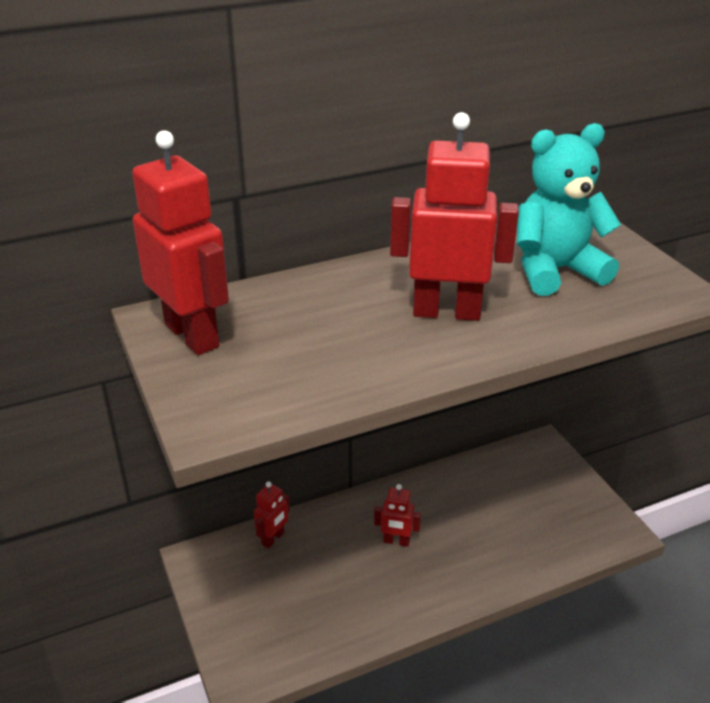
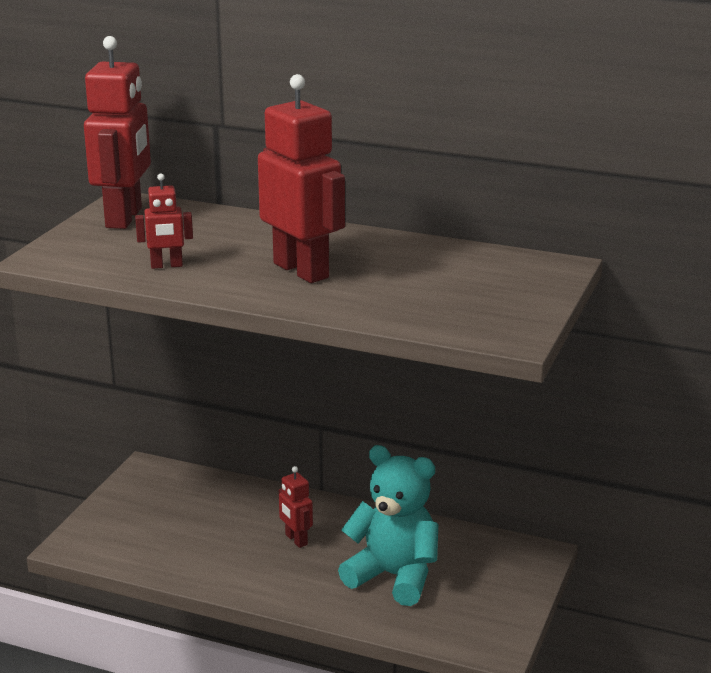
camera: 45 degrees right, 10 degrees down
(273, 539) = (213, 487): red robot -> red robot (166, 266)
(555, 271) = (442, 283): turquoise teddy bear -> turquoise teddy bear (394, 576)

